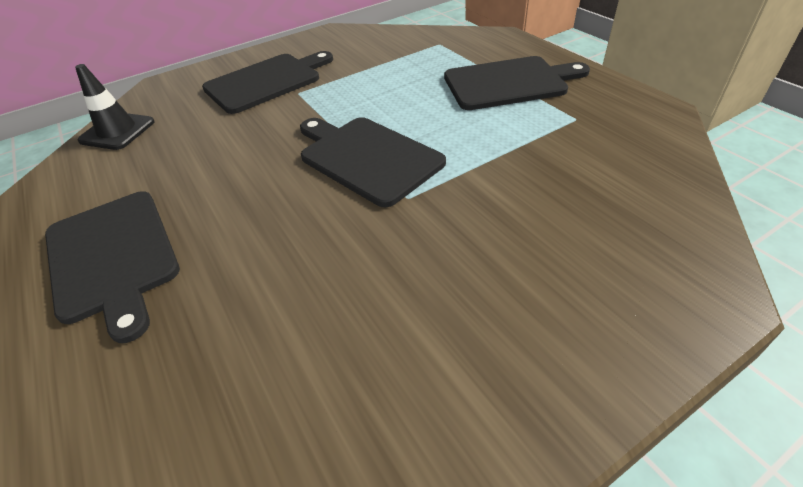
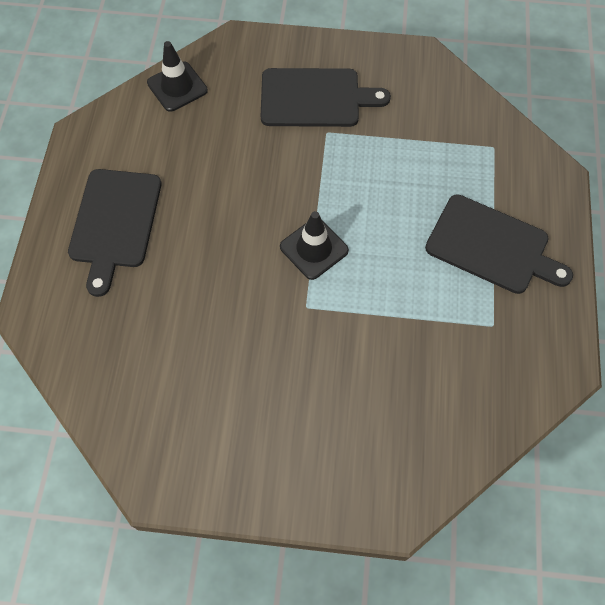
camera: 35 degrees right, 20 degrees up
(367, 157) = (314, 248): black cutting board -> black traffic cone

